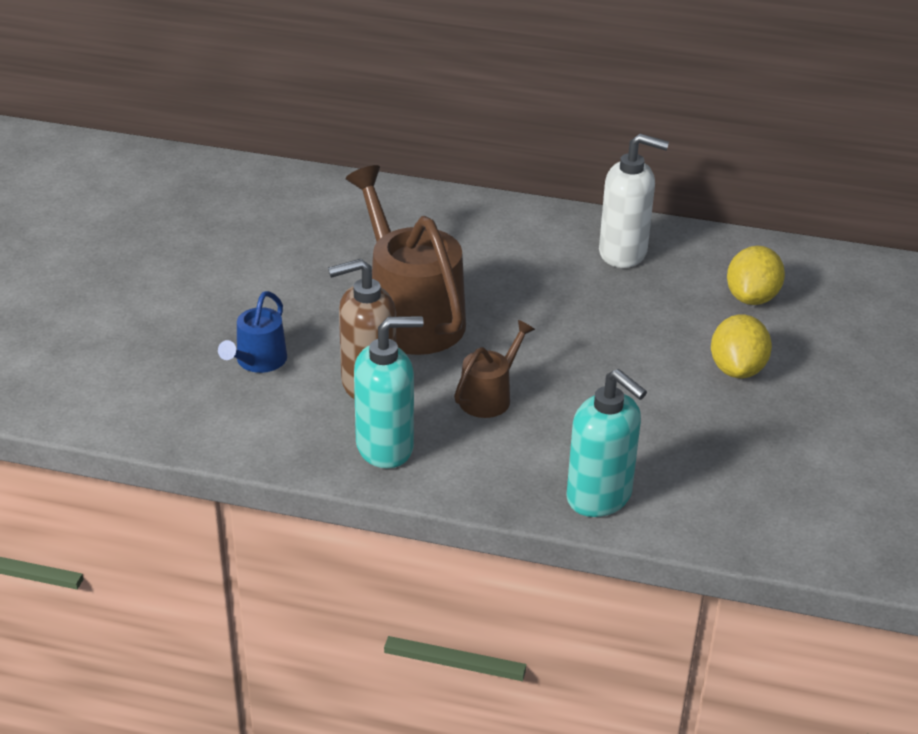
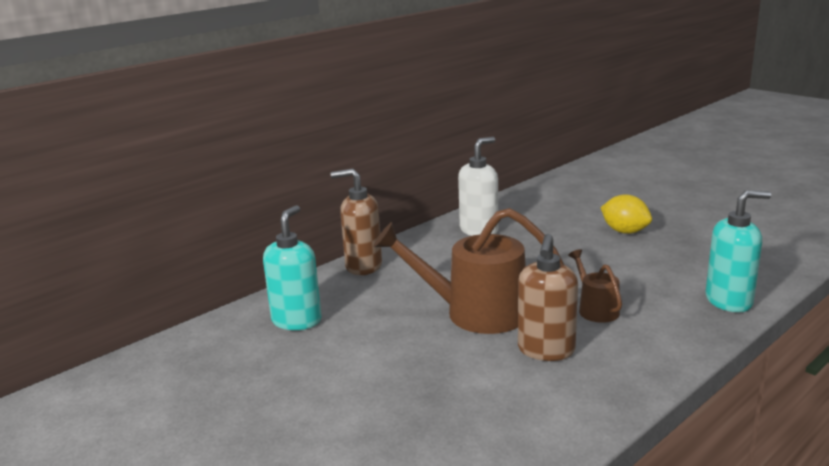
camera: 55 degrees left, 15 degrees down
(258, 361) = (473, 391): blue watering can -> none
(385, 447) = (628, 363): turquoise soap dispenser -> turquoise soap dispenser (297, 321)
(451, 207) = (363, 266): none -> brown soap dispenser
(752, 298) = (559, 211): yellow lemon -> none

